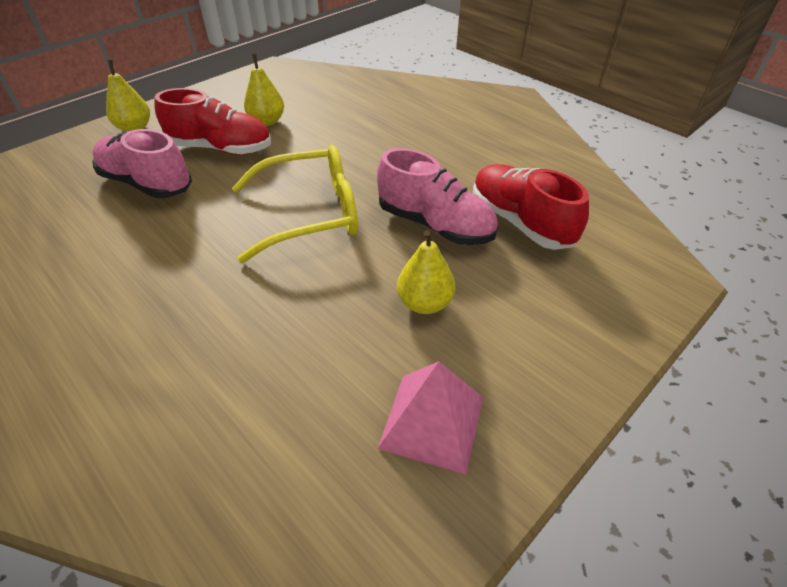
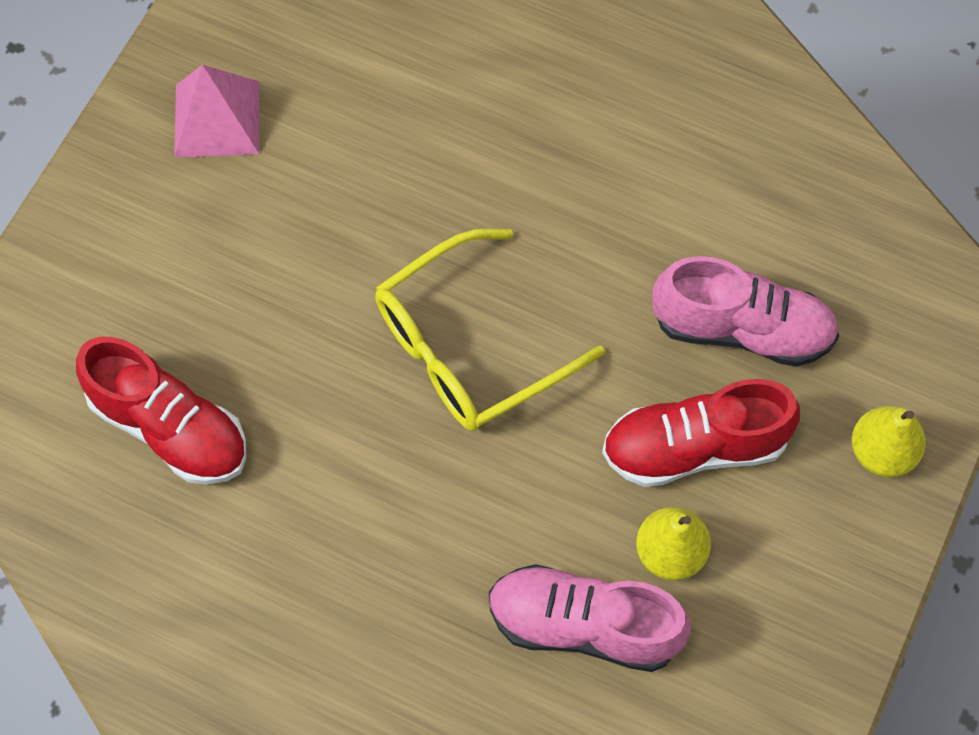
camera: 160 degrees right, 20 degrees up
(424, 303) = (263, 248): yellow pear -> none
(435, 225) = (288, 382): pink shoe -> pink shoe (584, 625)

